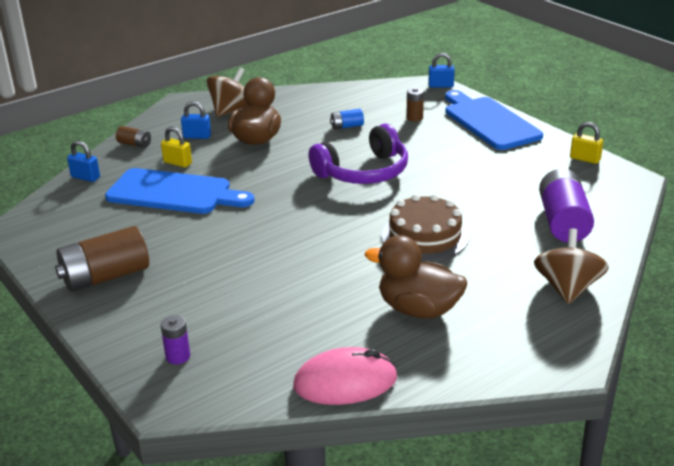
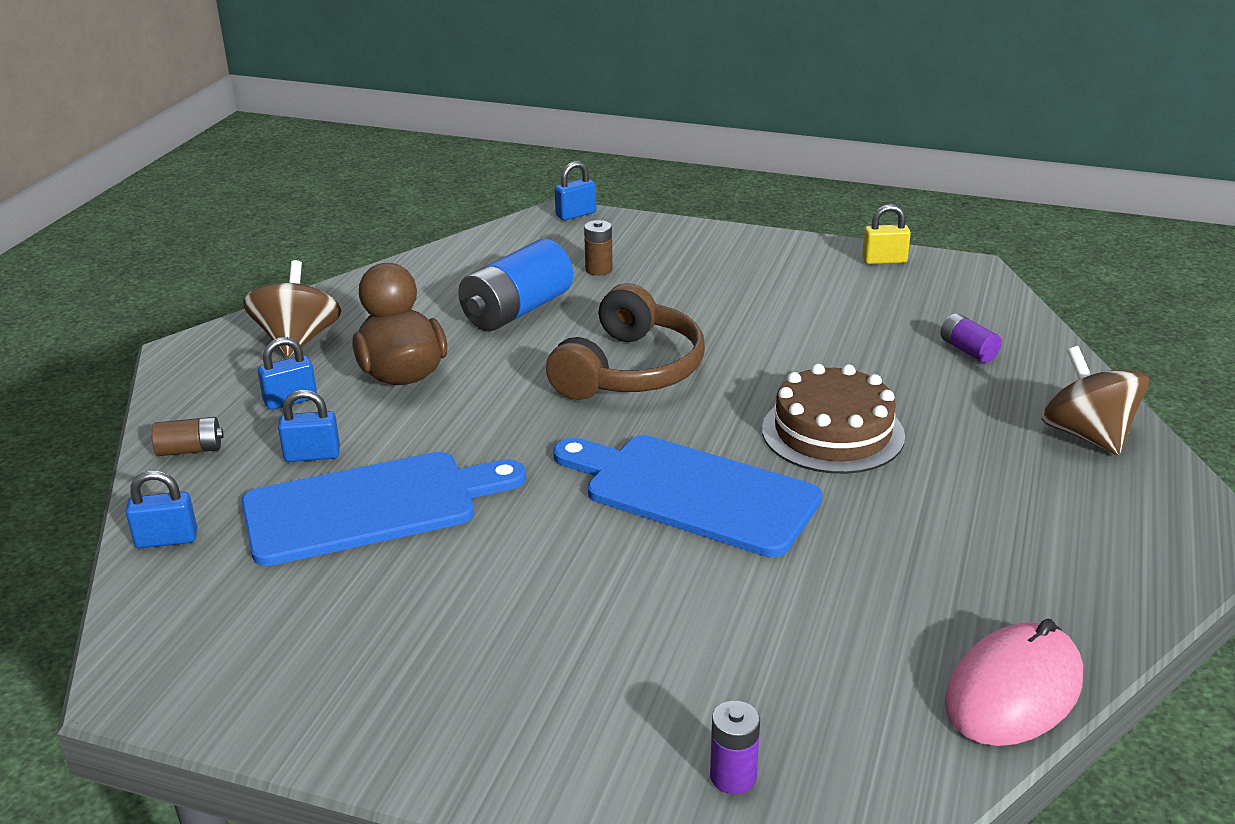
camera: 35 degrees left, 0 degrees up
(105, 277) = (433, 699): brown battery -> none
(177, 163) = (312, 455): yellow padlock -> blue padlock
(347, 126) = (517, 310): blue battery -> blue battery, size x2.06
(363, 172) = (629, 370): purple headphones -> brown headphones
(418, 310) = (962, 540): brown duck -> none
(489, 122) = (705, 246): blue cutting board -> blue cutting board (692, 493)
(563, 222) = (968, 350): purple battery -> purple battery, size x0.48

